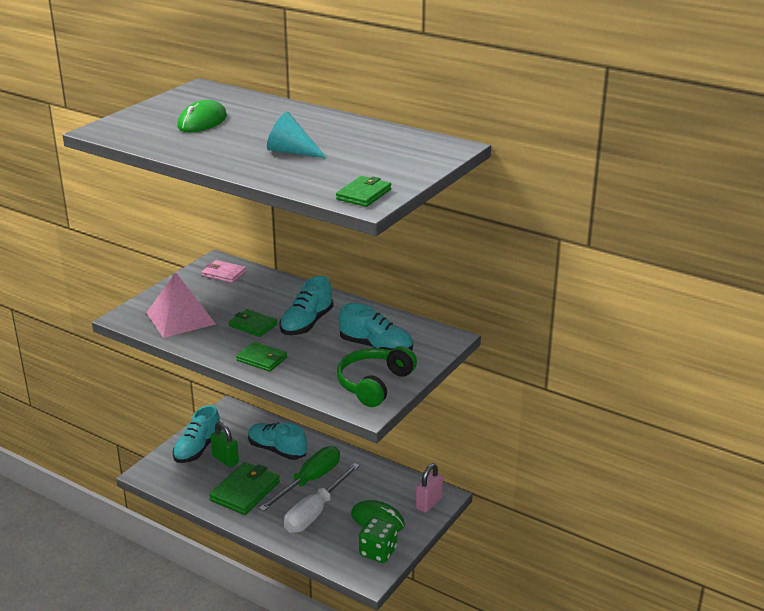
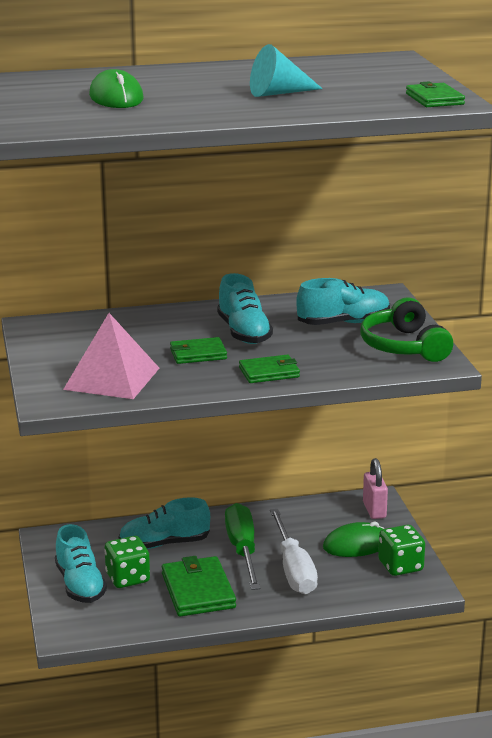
camera: 45 degrees left, 5 degrees down
(224, 274) = (67, 330): pink wallet -> none
(225, 459) = (128, 578): green padlock -> green dice

